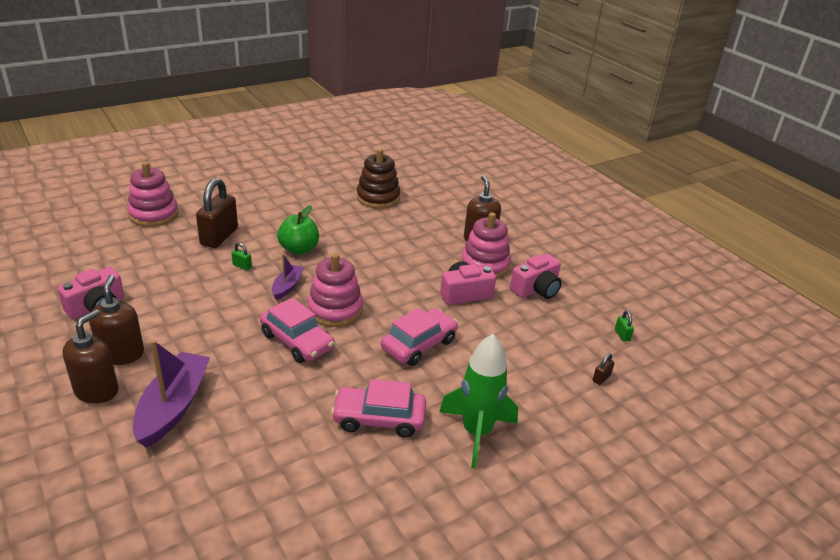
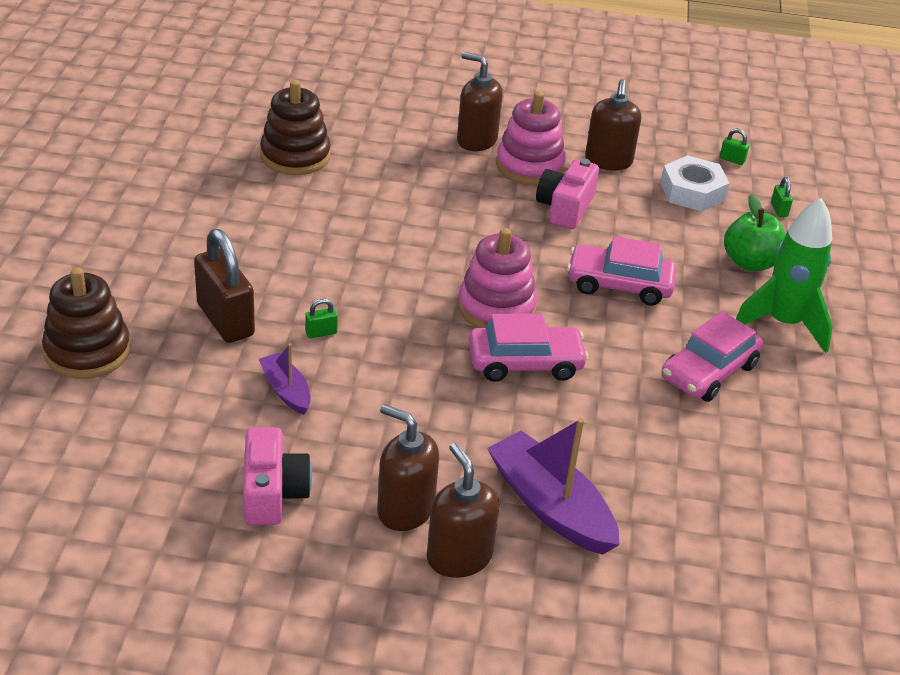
camera: 50 degrees left, 5 degrees up
(154, 214) = (87, 351): pink stacking toy -> brown stacking toy
(287, 286) = (408, 319): purple boat -> purple boat (286, 390)
(299, 249) = (337, 272): green apple -> green apple (750, 262)
(419, 344) = (619, 285): pink car -> pink car turned 75 degrees counterclockwise
(536, 289) = (608, 161): pink camera -> brown soap dispenser
(559, 333) = (692, 192): none -> white nut
(601, 378) = (779, 210): brown padlock -> green padlock

